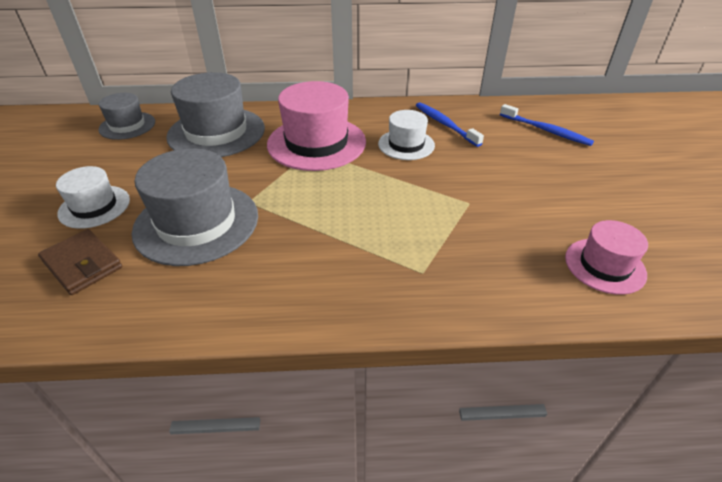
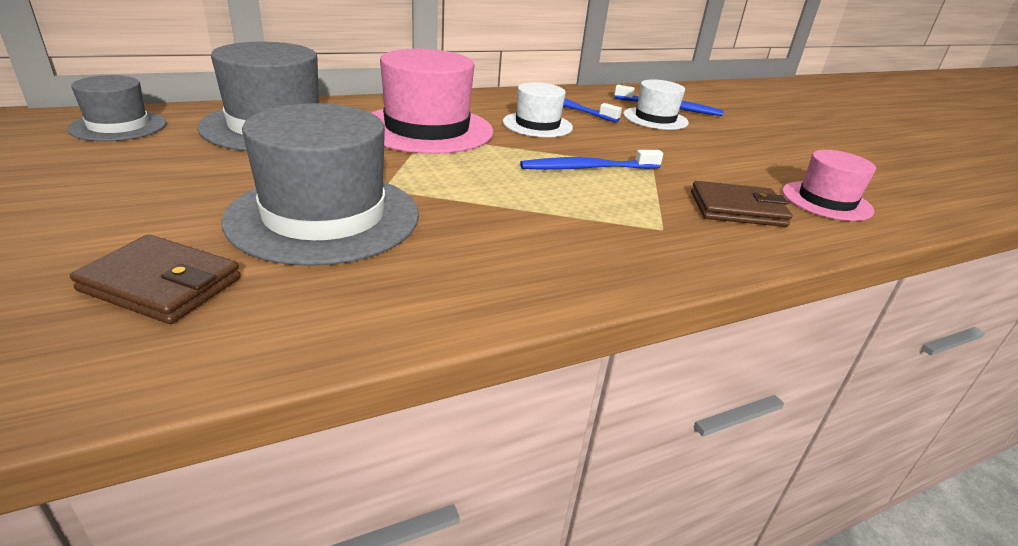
camera: 25 degrees left, 10 degrees down
(94, 206) = (129, 216): white hat -> white hat (655, 118)
(411, 199) = (588, 168): none -> blue toothbrush
(506, 262) = (737, 209): none -> brown wallet

